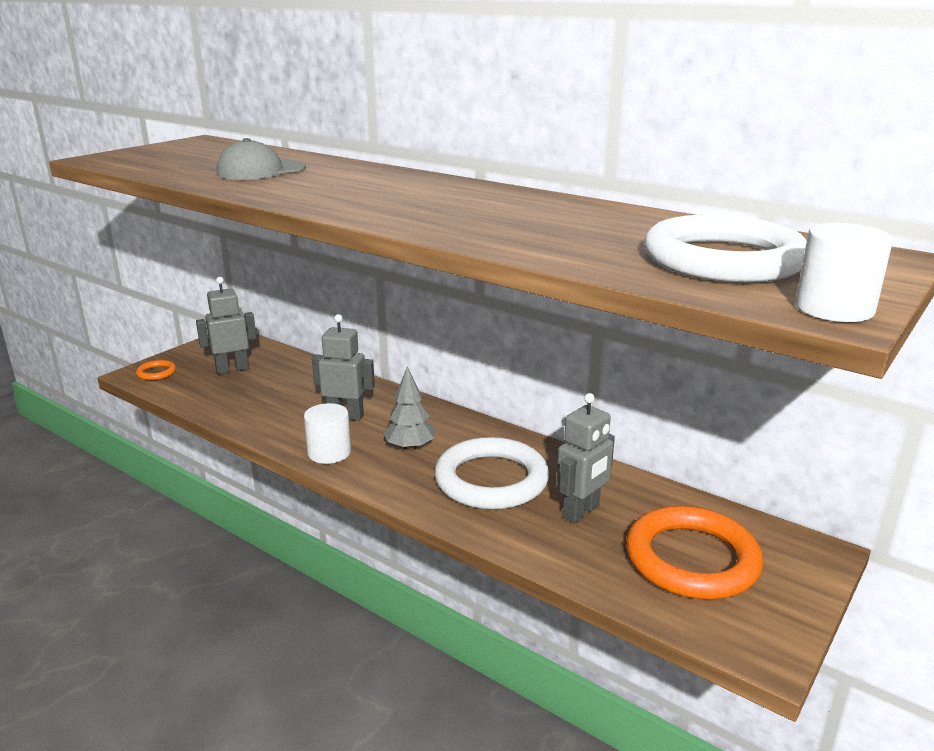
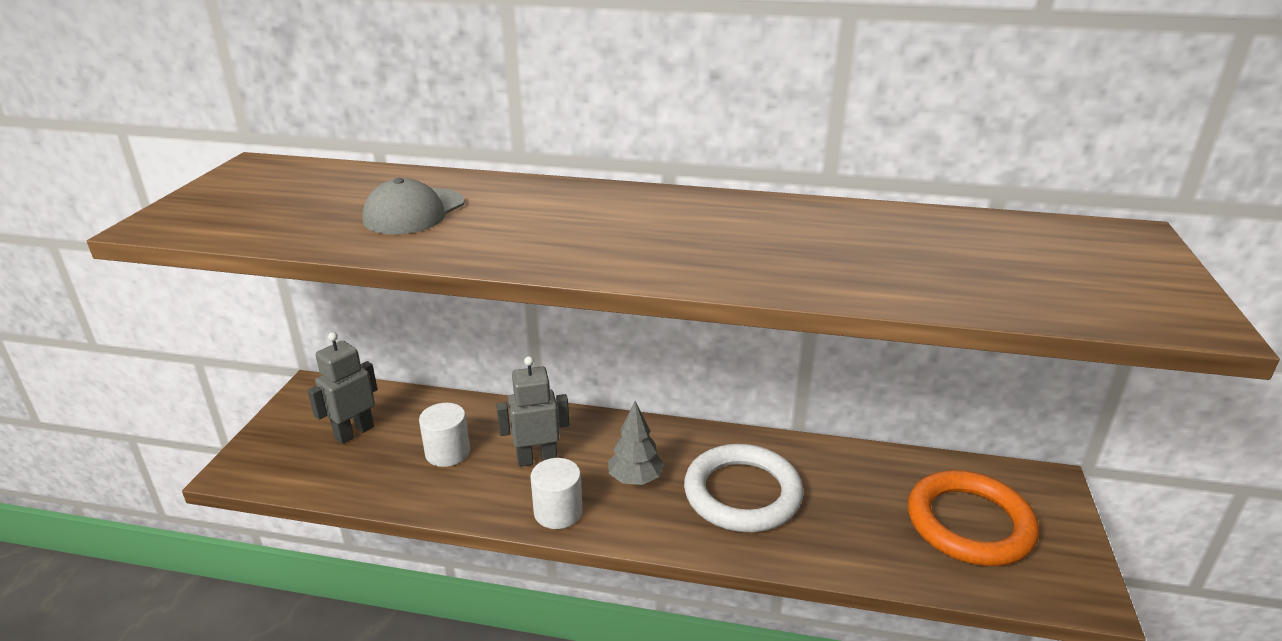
camera: 25 degrees left, 5 degrees up
(156, 373) = (260, 463): orange ring -> none
(581, 512) = (847, 504): grey robot -> none
(723, 260) = (1031, 266): white ring -> none
(834, 309) = (1186, 314): white cylinder -> white cylinder (447, 452)

